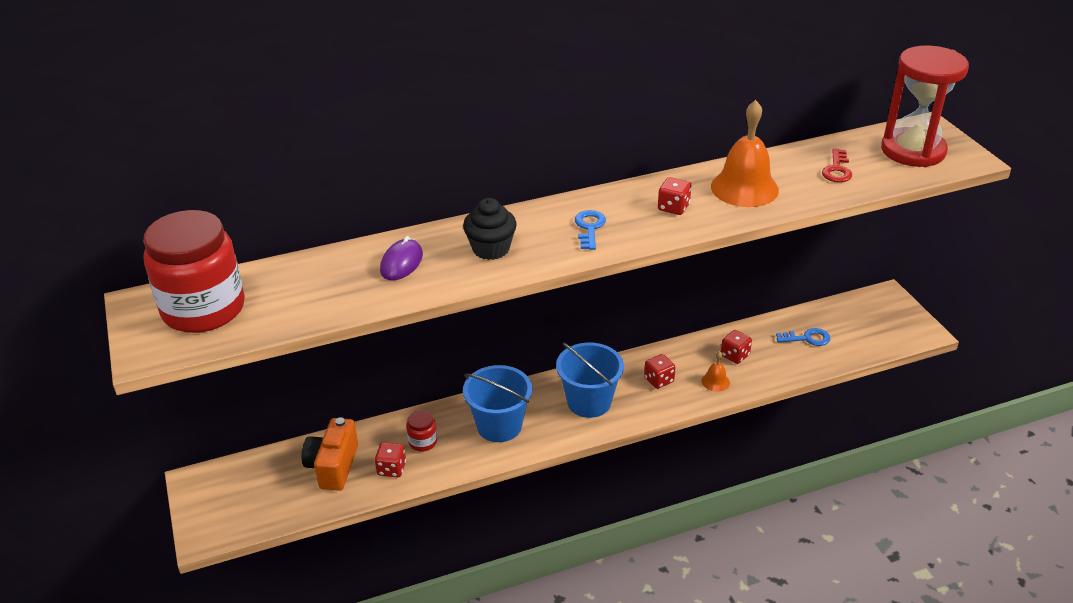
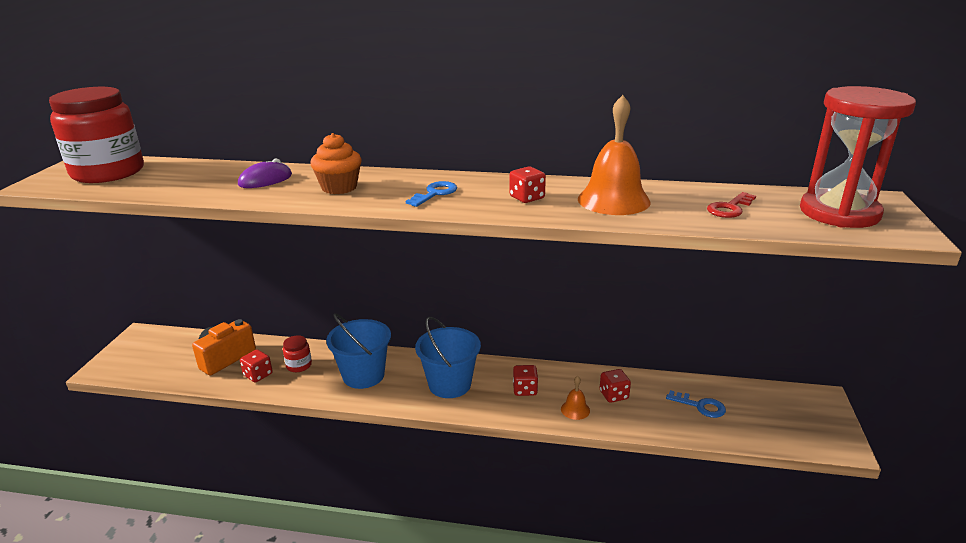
camera: 30 degrees right, 10 degrees down
(491, 249) = (339, 187): black cupcake -> orange cupcake

